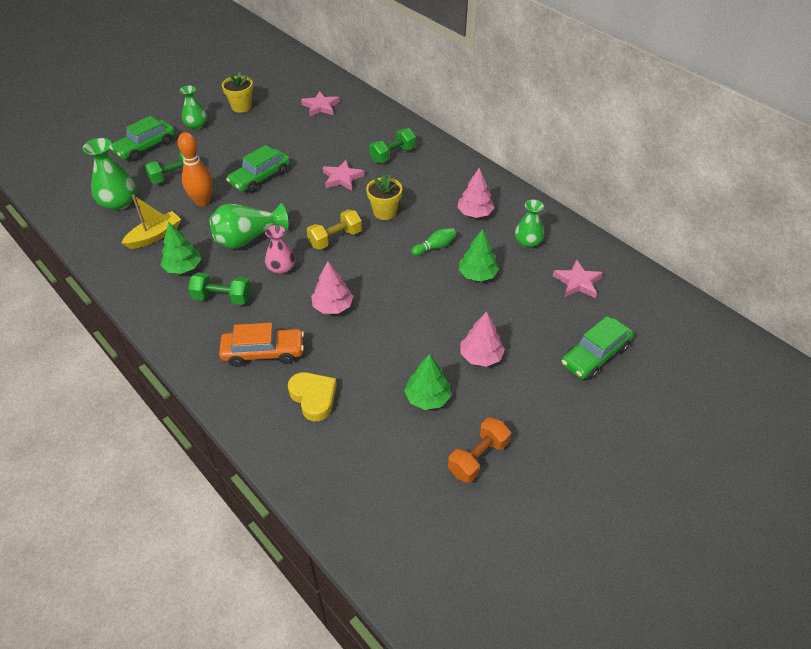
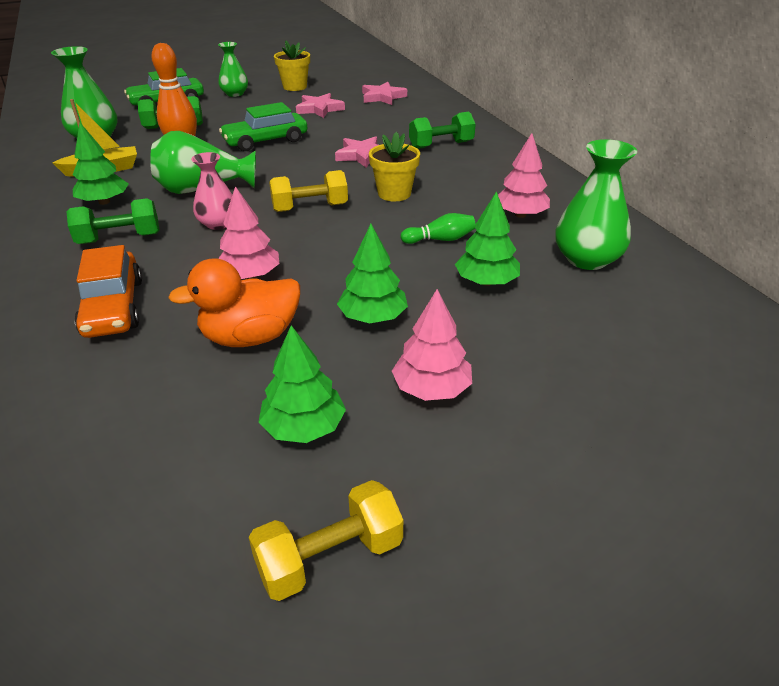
camera: 20 degrees right, 10 degrees down
(222, 298) = (119, 238): green dumbbell -> green dumbbell turned 45 degrees counterclockwise
(263, 352) = (113, 307): orange car -> orange car turned 60 degrees clockwise
(313, 398) = (130, 380): yellow heart -> none
(363, 351) = (250, 337): none -> orange duck
(425, 318) = (373, 317): none -> green tree
(478, 458) = (330, 557): orange dumbbell -> yellow dumbbell
(527, 242) = (587, 259): green vase -> green vase, size x1.52
(577, 282) = (652, 324): pink star -> pink star (319, 109)
(595, 355) = (647, 439): green car -> none

